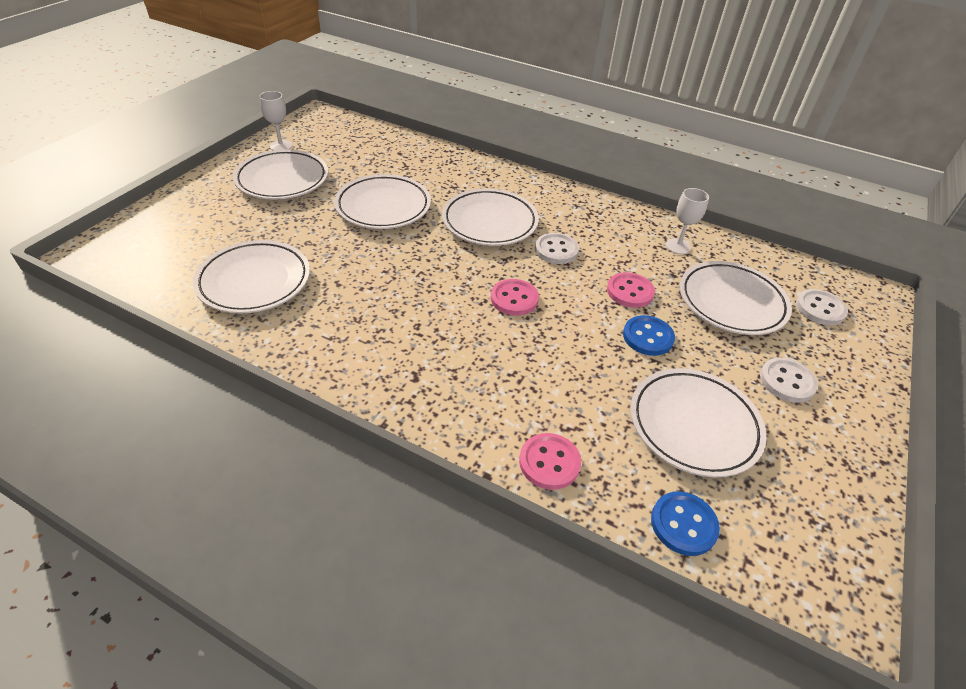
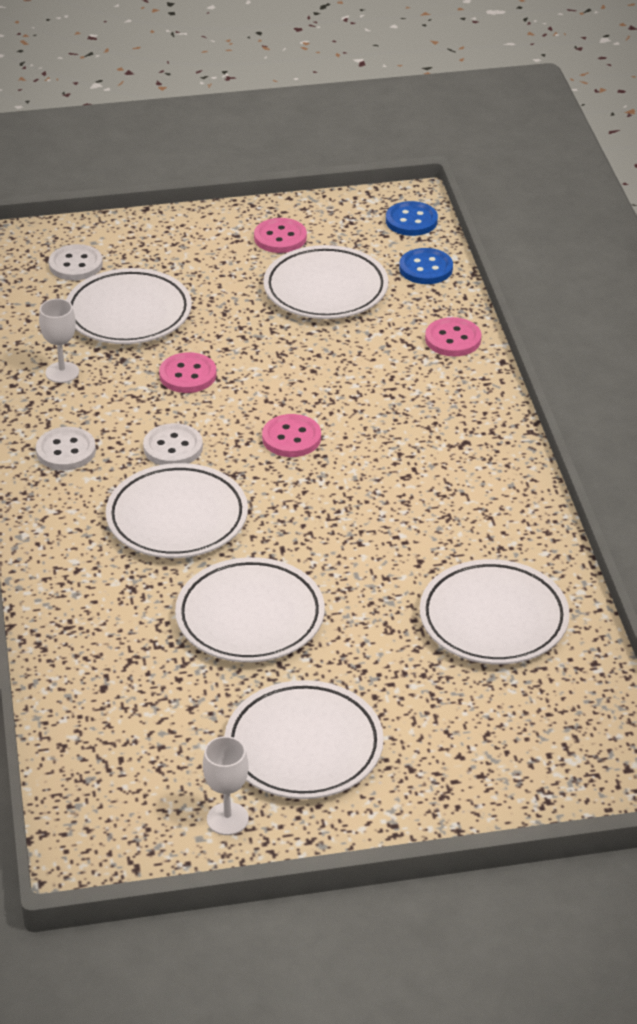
camera: 125 degrees left, 5 degrees down
(648, 337) = (245, 343): blue button -> blue button (411, 221)
(787, 381) = (212, 260): white button -> white button (66, 451)
(806, 446) = (280, 238): none -> pink button

